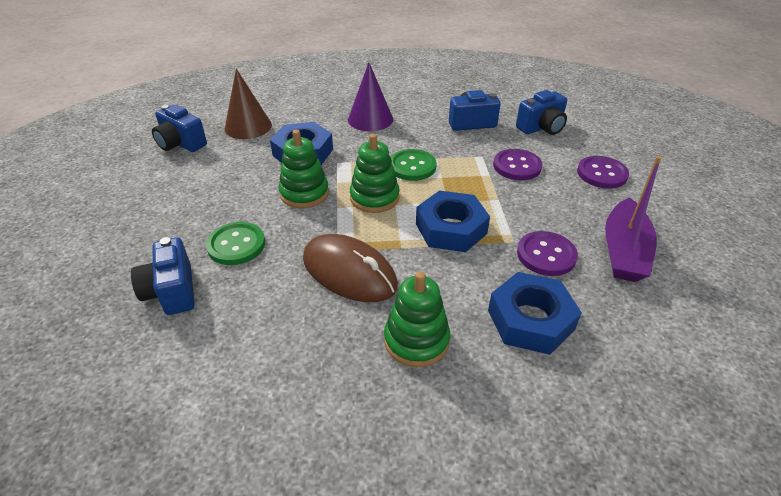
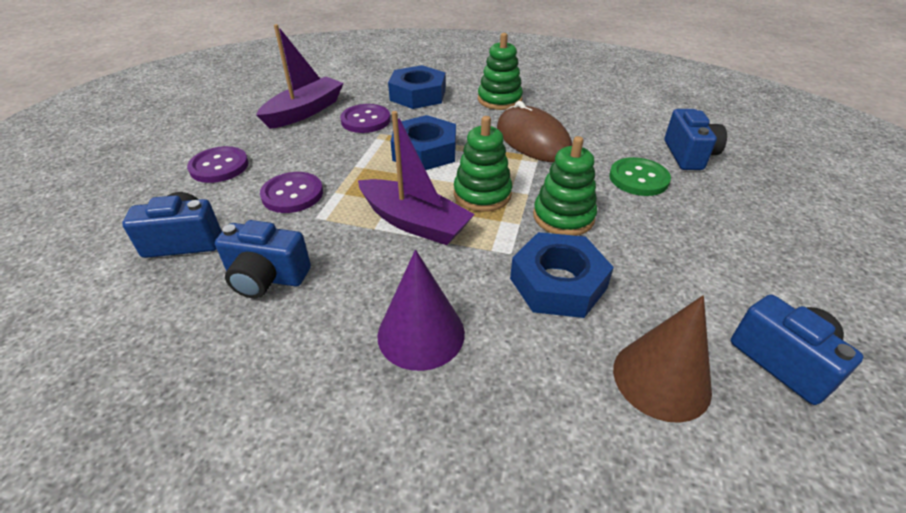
camera: 160 degrees left, 0 degrees up
(412, 166) = (414, 222): green button -> purple boat

